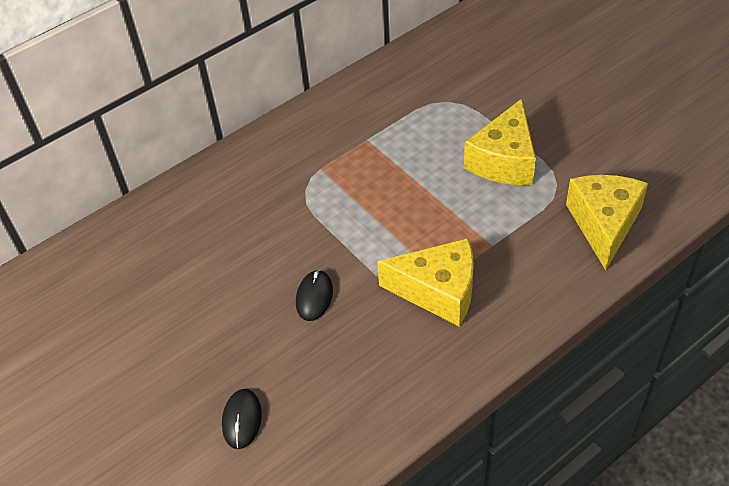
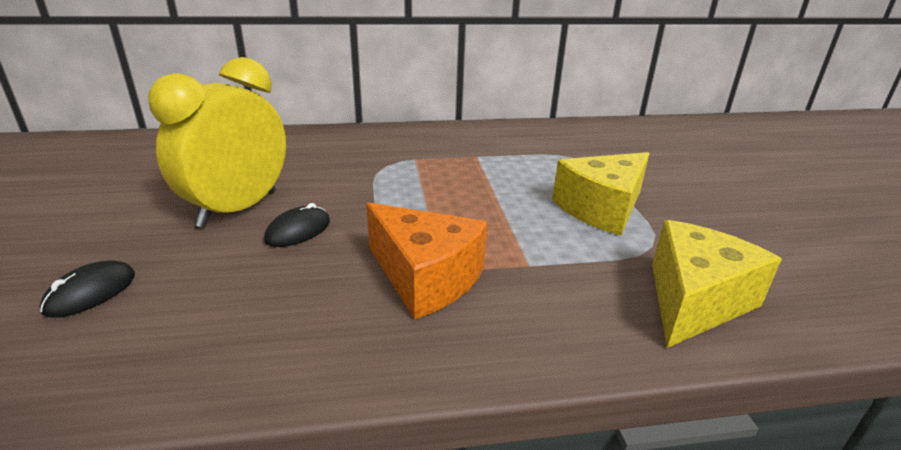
camera: 25 degrees right, 20 degrees down
(245, 300) = (238, 209): none -> yellow clock
(438, 291) = (425, 277): yellow cheese -> orange cheese

